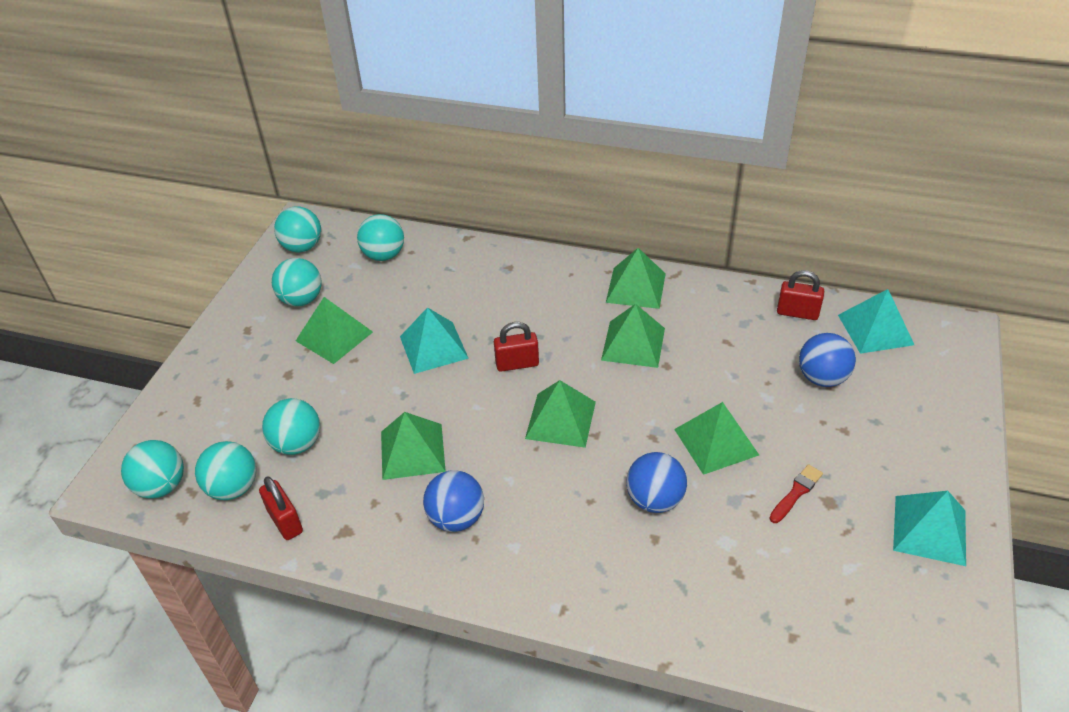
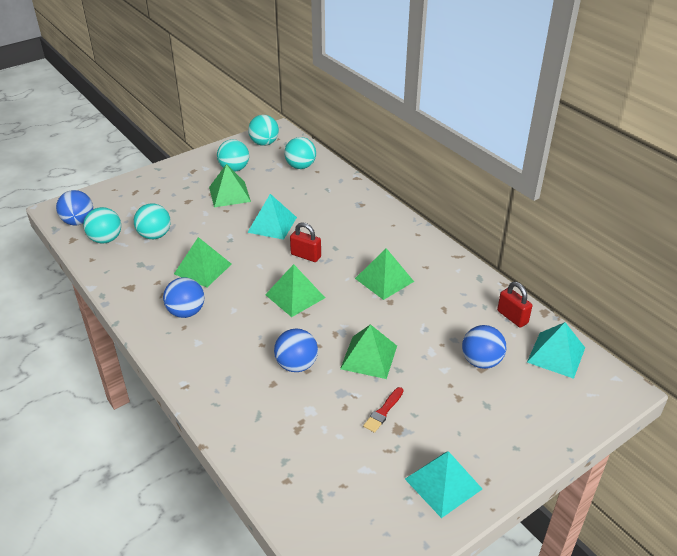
camera: 35 degrees right, 5 degrees down
(161, 486) = (78, 222): turquoise ball -> blue ball
(285, 521) = (110, 267): red padlock -> none
(636, 287) = (423, 251): green pyramid -> none
(796, 492) = (383, 411): red brush -> red brush turned 135 degrees clockwise

